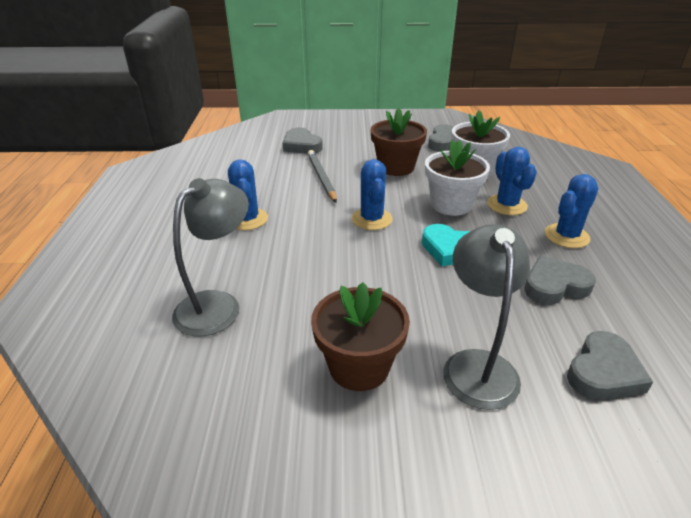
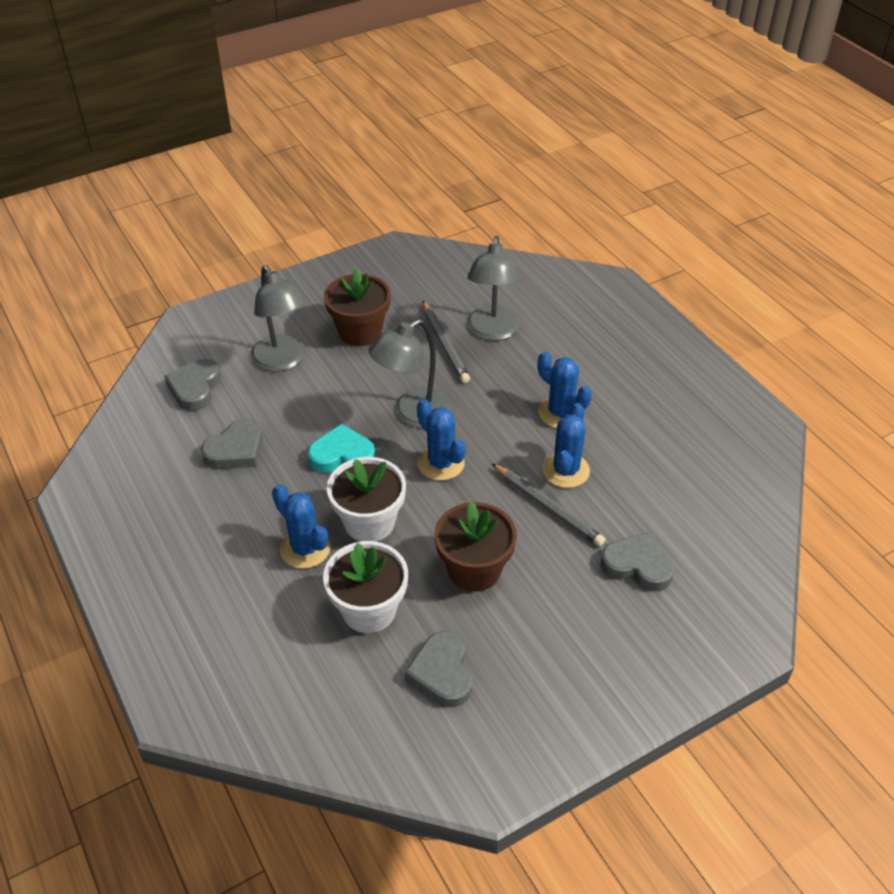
camera: 150 degrees right, 10 degrees up
(278, 310) = (444, 344): none -> grey pencil
(366, 258) = (413, 414): none -> grey lamp
(566, 236) = (230, 521): blue cactus -> blue cactus (566, 470)

